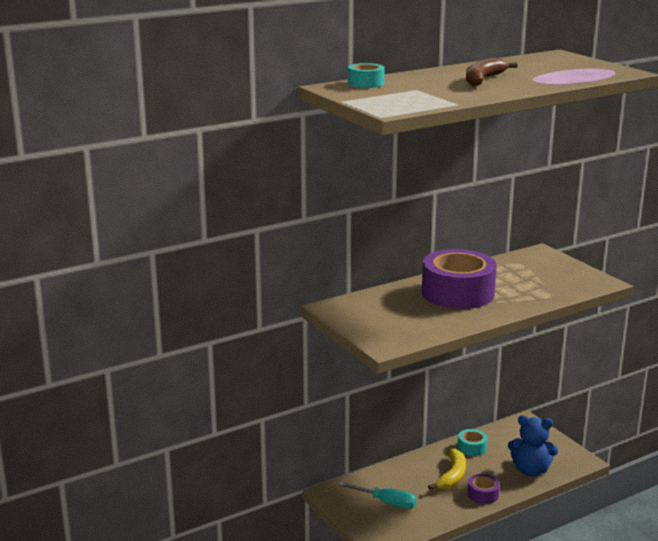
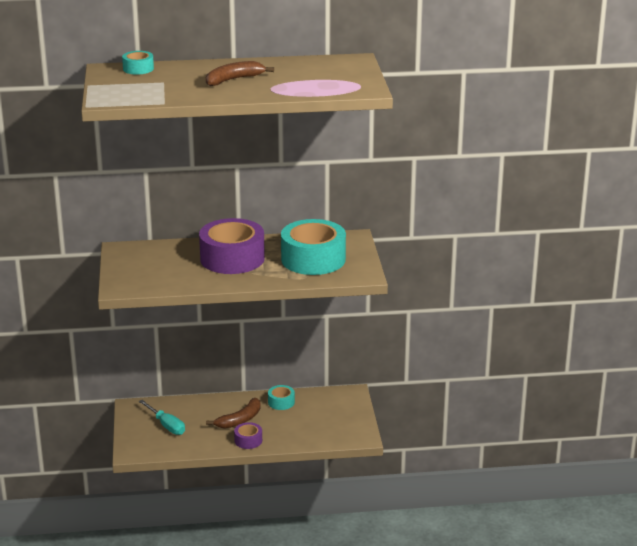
camera: 25 degrees right, 5 degrees up
(452, 476) = (239, 420): yellow banana -> brown banana
(530, 470) = (309, 433): blue teddy bear -> none
(534, 278) = (313, 259): none -> turquoise tape

